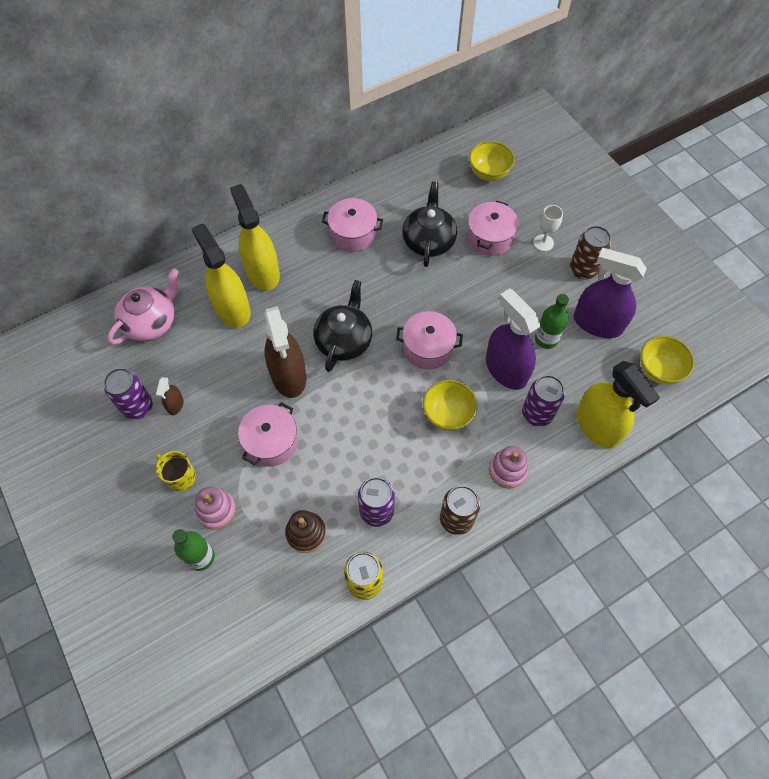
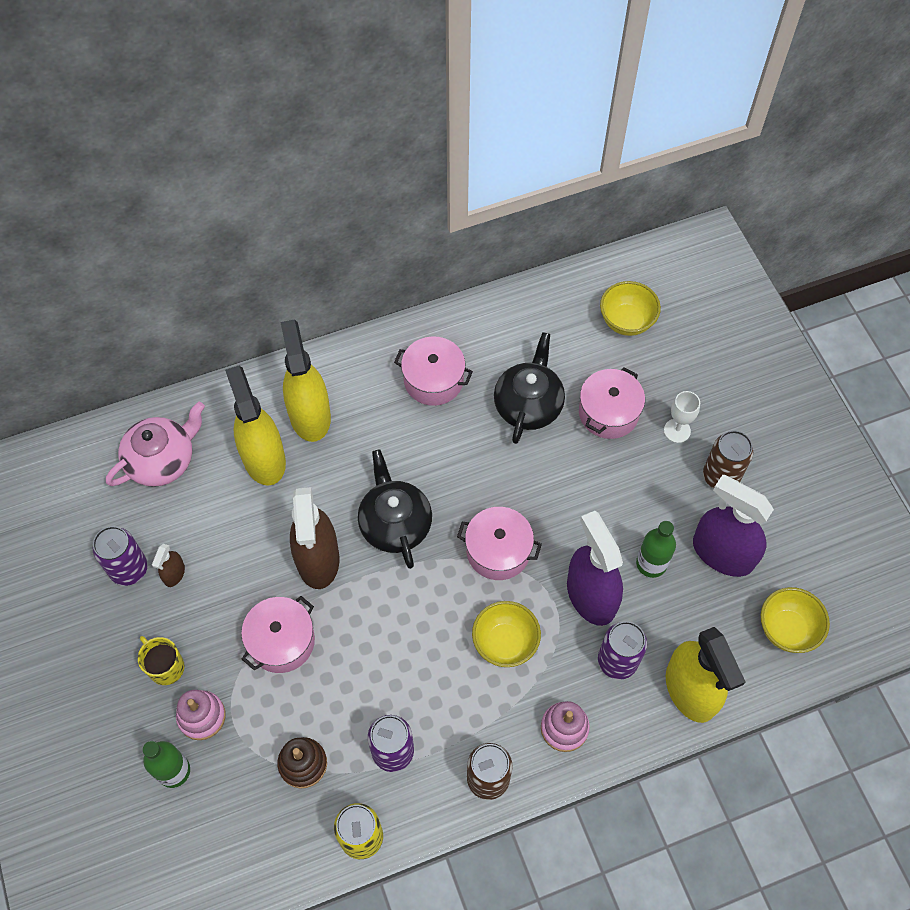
camera: 10 degrees right, 0 degrees up
(344, 340) = (395, 523): black teapot -> black teapot turned 45 degrees counterclockwise

